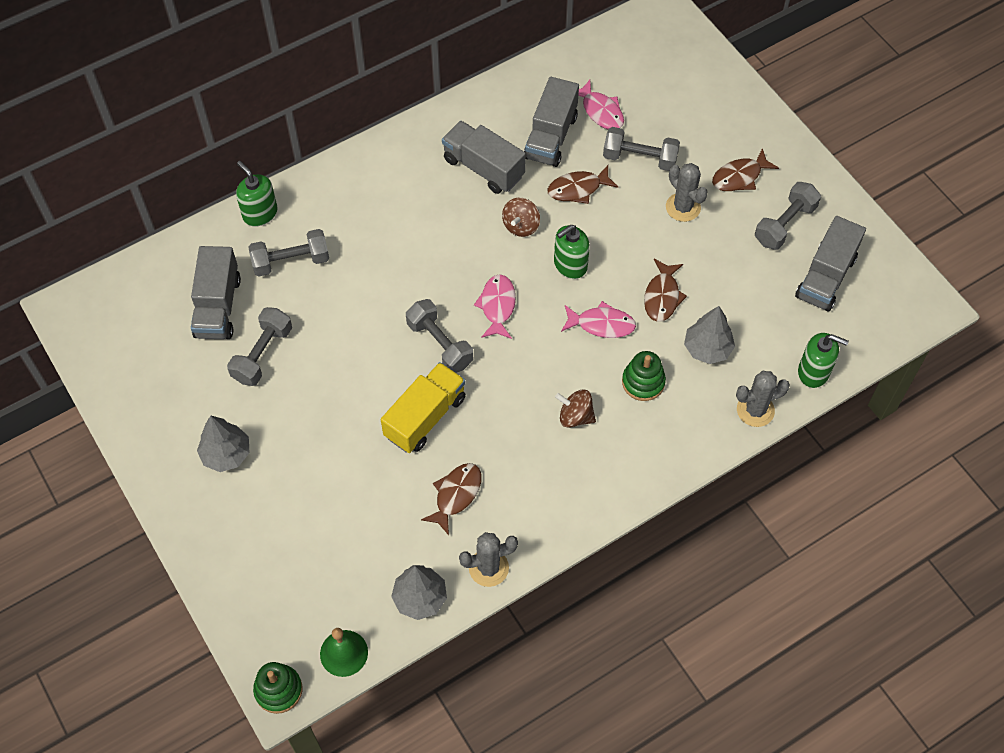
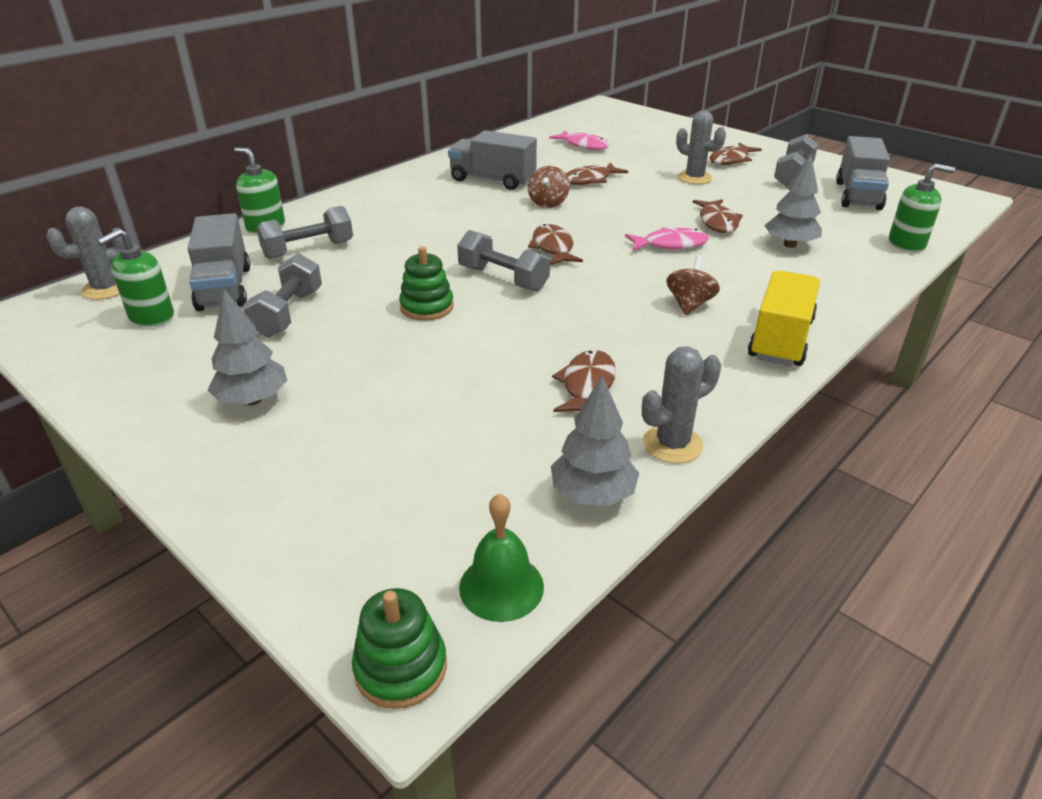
camera: 15 degrees left, 25 degrees down
(425, 417) = (512, 330): yellow truck -> yellow truck (780, 339)
(497, 306) = (553, 248): pink fish -> brown fish
(551, 137) = (547, 160): grey truck -> none
(570, 265) = (612, 217): green soap dispenser -> green soap dispenser (151, 317)
(575, 416) = (689, 304): brown spinning top -> brown spinning top turned 105 degrees clockwise
(640, 158) = (635, 161): grey dumbbell -> none
(643, 382) = (744, 272): green stacking toy -> green stacking toy (427, 307)
(755, 410) = (876, 273): grey cactus -> grey cactus (106, 289)

